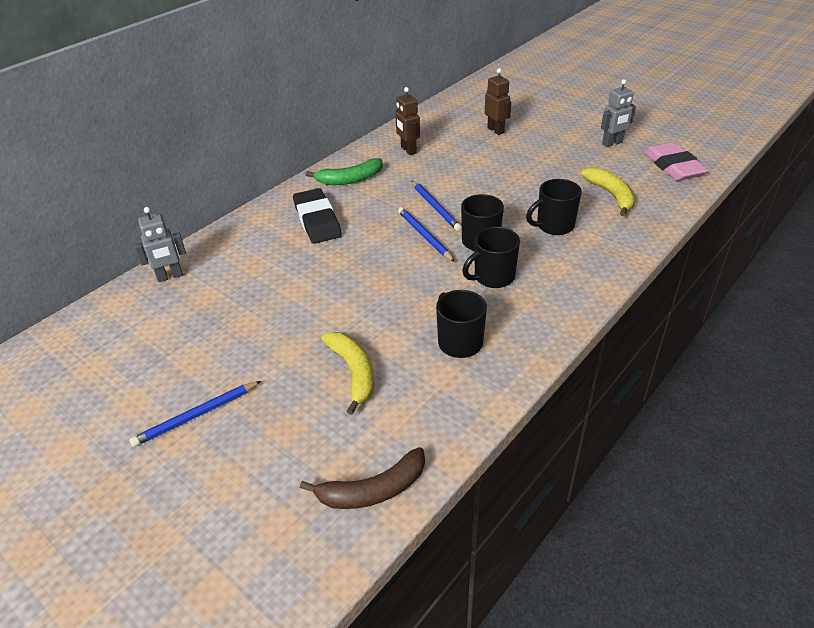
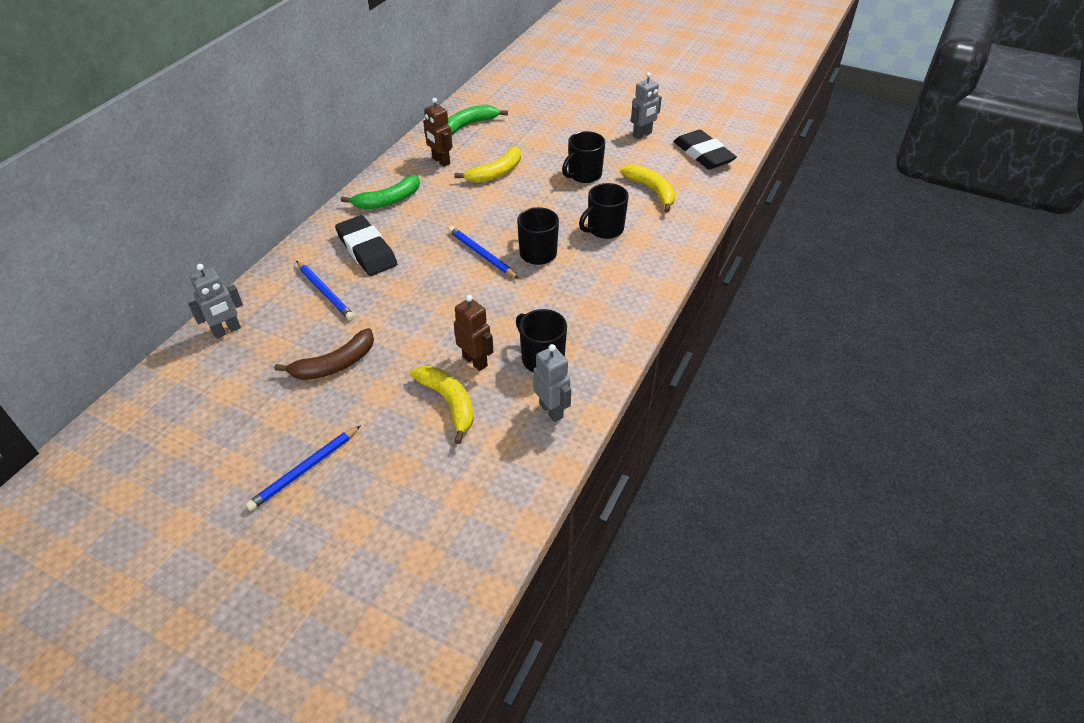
camera: 15 degrees left, 5 degrees up
(373, 490) = (497, 510): brown banana -> brown banana (335, 364)
(435, 207) = (485, 222): blue pencil -> blue pencil (325, 292)
(443, 122) = (469, 125): none -> green banana
(456, 396) = (551, 410): none -> grey robot
(458, 165) = (496, 173): none -> yellow banana
(493, 277) = (558, 289): black mug -> black mug (584, 175)
(496, 130) = (525, 130): brown robot -> brown robot (475, 361)
(673, 166) = (703, 154): pink eraser -> black eraser

